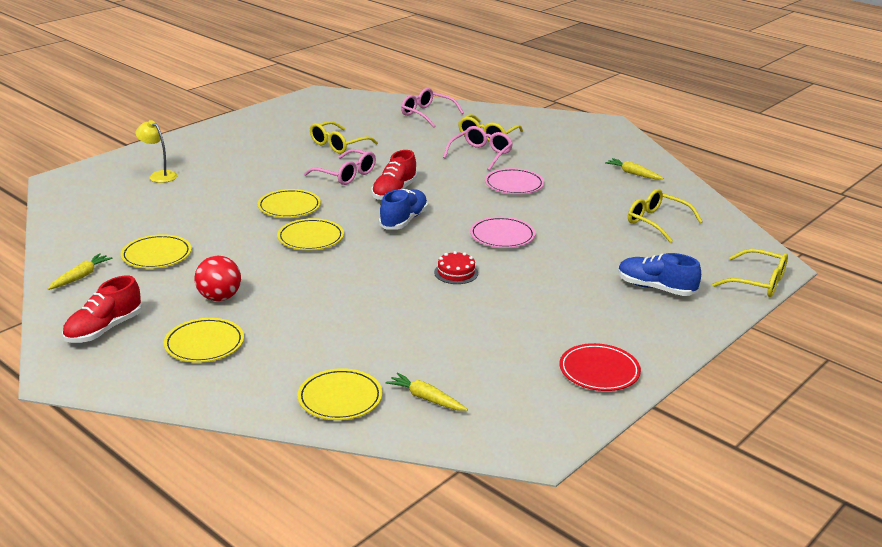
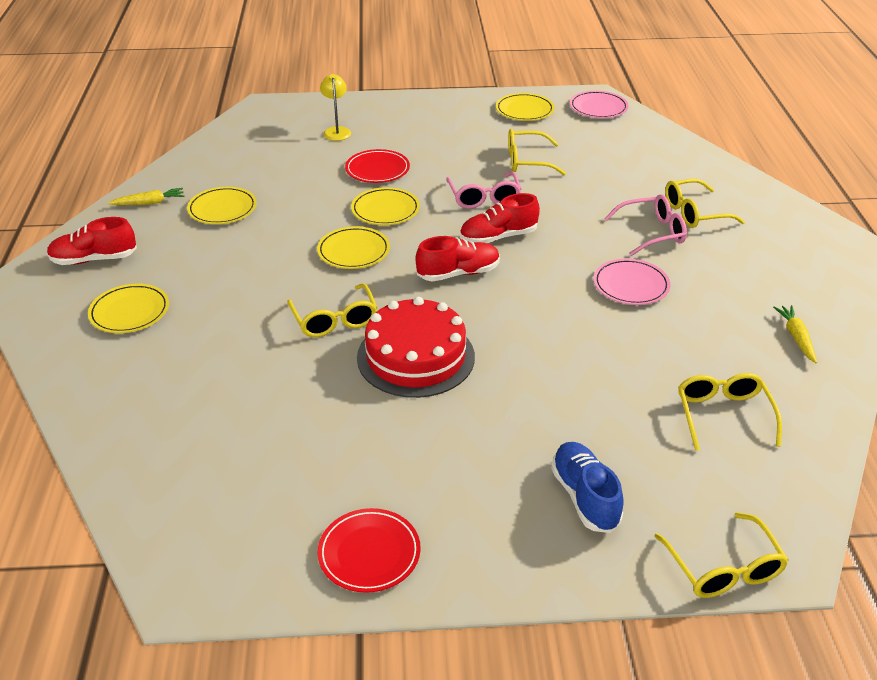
camera: 45 degrees right, 10 degrees up
(219, 297) = (203, 274): red ball -> none
(238, 187) = (377, 169): none -> red plate
(340, 398) = (133, 426): yellow plate -> yellow plate (524, 110)
(369, 279) = (335, 320): none -> yellow glasses
(404, 220) = (458, 273): blue shoe -> red shoe
(426, 114) = (669, 160): pink glasses -> none
(426, 398) = (189, 473): yellow carrot -> none
(456, 273) = (415, 357): red cake -> red cake, size x2.24
(502, 236) = (523, 340): pink plate -> pink plate (598, 108)

